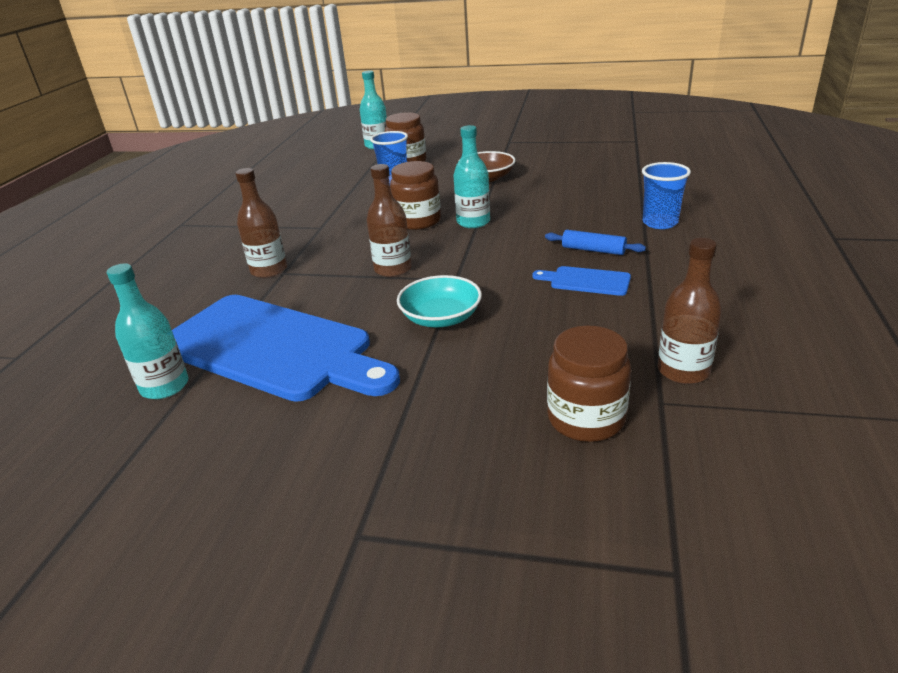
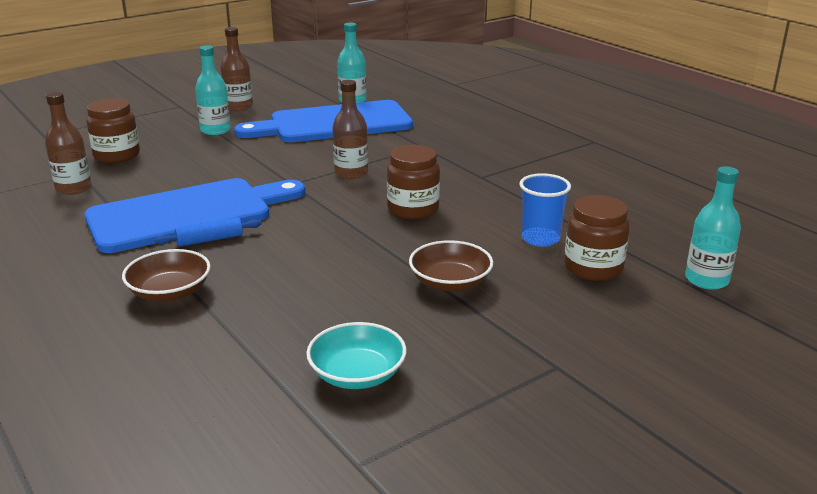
camera: 130 degrees right, 5 degrees down
(269, 270) = (436, 144): brown bottle -> brown bottle (238, 107)
(441, 318) = (262, 163): turquoise bowl -> turquoise bowl (357, 374)
(473, 222) = (361, 226): turquoise bottle -> turquoise bottle (215, 130)
(586, 281) = (188, 214): blue cutting board -> blue cutting board, size x2.47
(660, 223) = (170, 292): blue cup -> brown bowl

